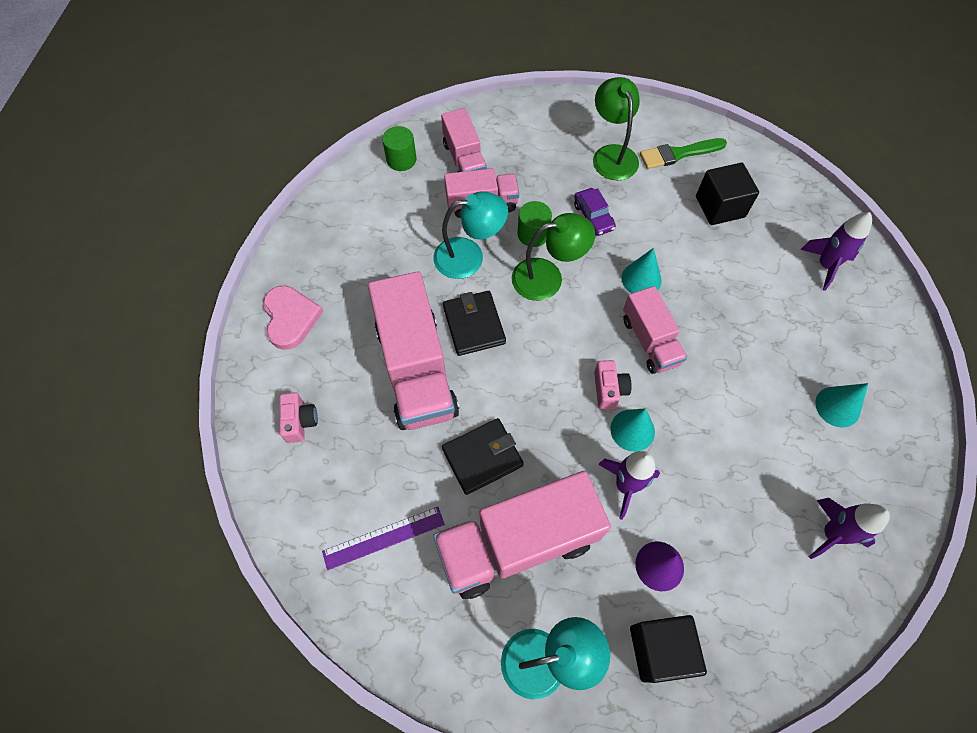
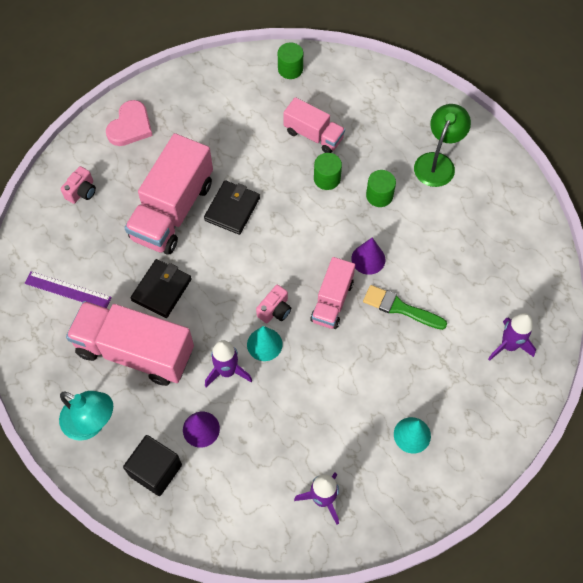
camera: 40 degrees right, 0 degrees up
(464, 160) = (331, 97): pink truck -> none
(469, 256) = (271, 164): turquoise lamp -> none
(482, 457) = (161, 290): black wallet -> black wallet turned 75 degrees counterclockwise
(548, 277) = (308, 213): green lamp -> none
(593, 216) = (379, 195): purple car -> green cylinder
(641, 279) = (368, 259): turquoise cone -> purple cone
(678, 154) = (487, 195): green brush -> green brush (400, 308)
(720, 207) = (476, 252): black cube -> none

